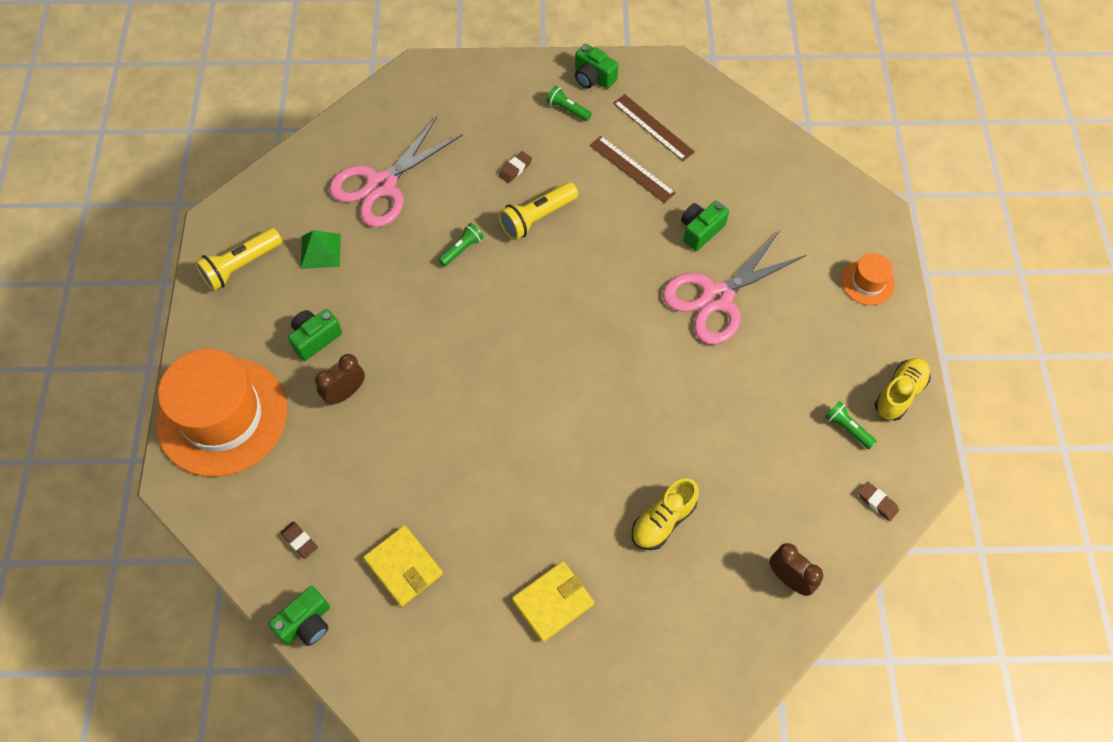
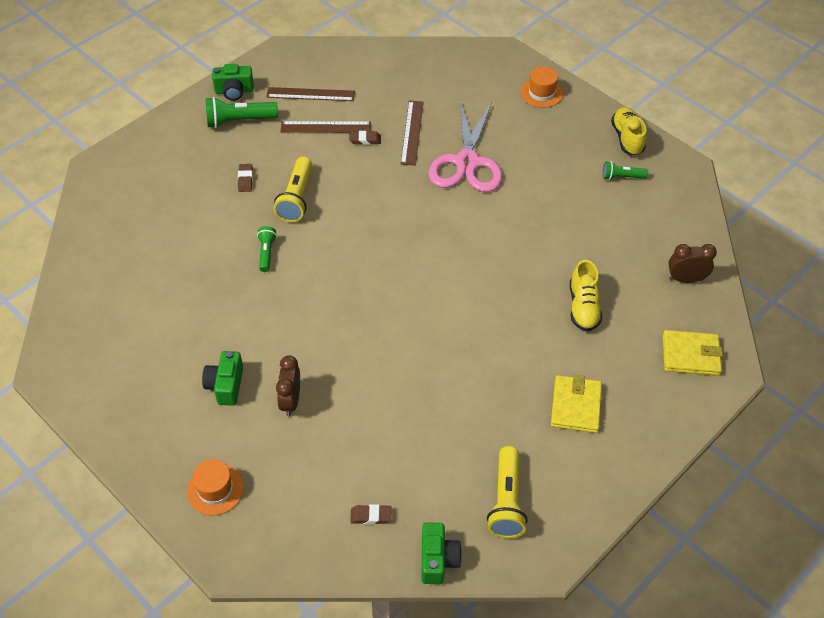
camera: 45 degrees left, 10 degrees down
(222, 416) = (215, 489): orange hat -> orange hat, size x0.44
(241, 266) = (107, 384): yellow flashlight -> yellow flashlight (506, 501)
(320, 251) = (161, 329): green pyramid -> none
(381, 185) = (157, 256): pink scissors -> none
(403, 567) = (460, 469): yellow wallet -> yellow wallet (690, 355)
(567, 109) = (239, 121): green flashlight -> green flashlight, size x1.69
(700, 231) = (412, 132): green camera -> brown ruler
(877, 502) = (682, 202): brown eraser -> brown eraser (365, 140)

